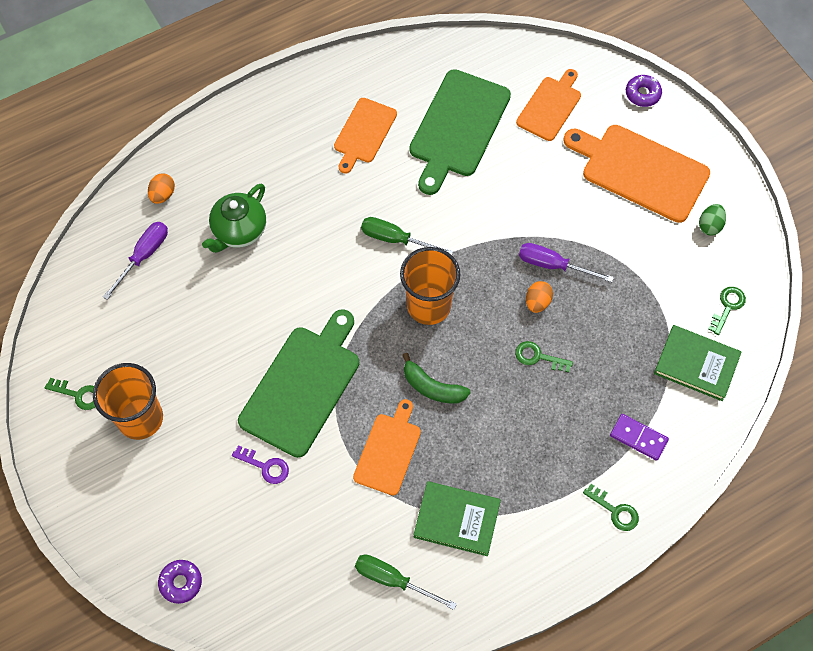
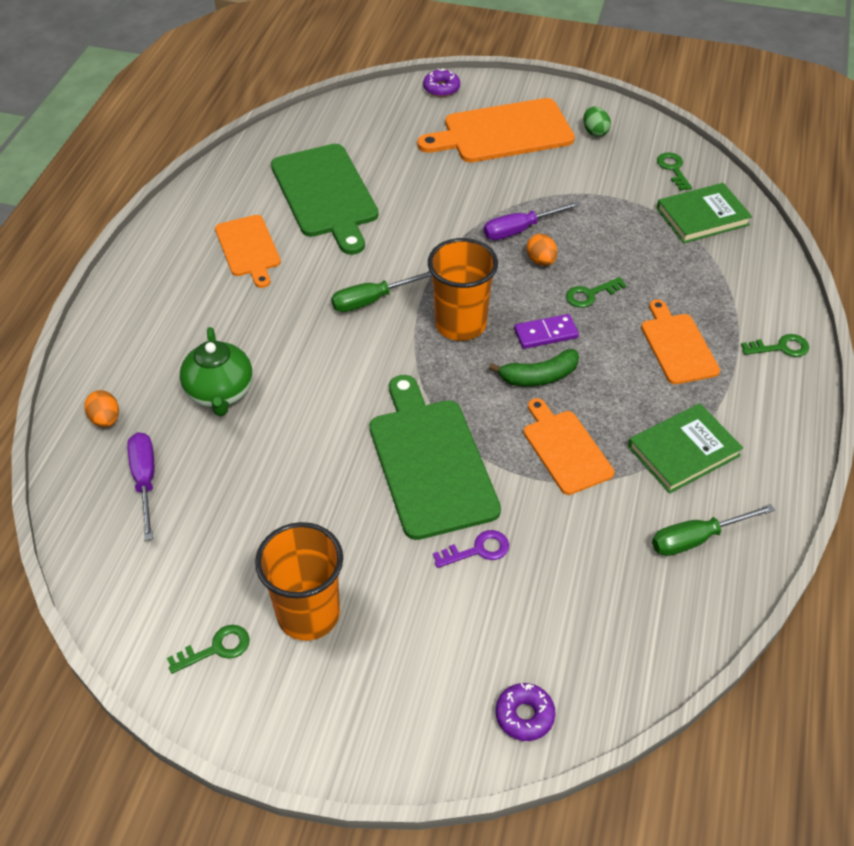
camera: 45 degrees left, 15 degrees down
(550, 106) = (382, 137): orange cutting board -> orange cutting board (677, 346)
(638, 438) = (730, 289): purple domino -> purple domino (546, 333)

